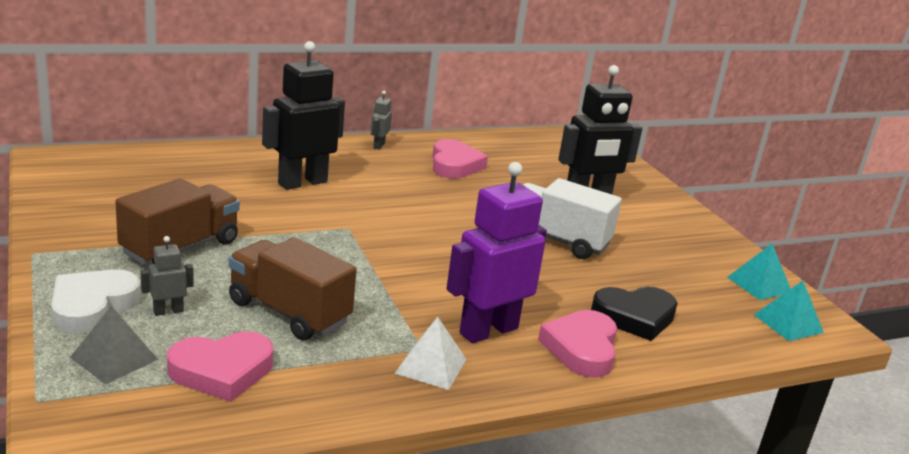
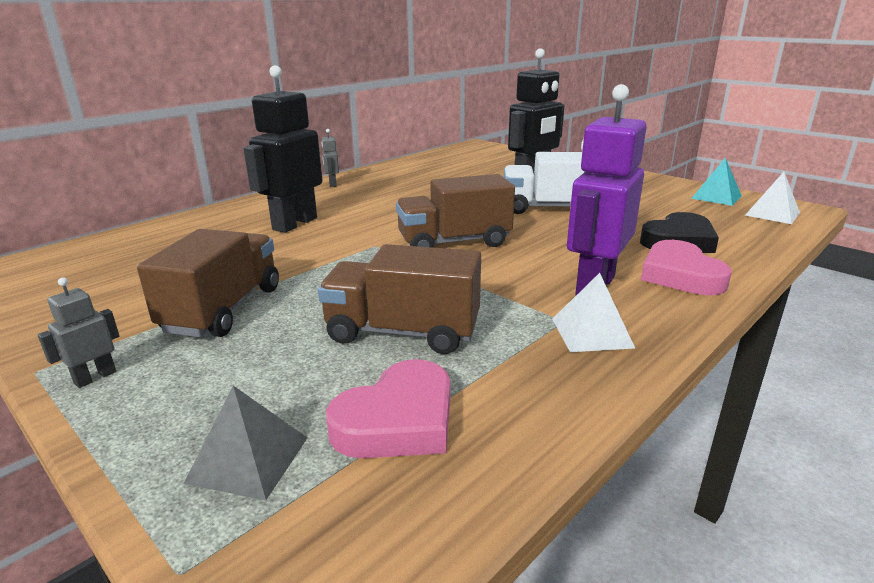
camera: 20 degrees left, 0 degrees up
(92, 306) = (165, 405): white heart -> none
(168, 311) = (268, 377): grey robot -> grey robot (95, 377)
(419, 247) = (454, 242): none -> brown truck
(454, 165) = (408, 182): pink heart -> none
(788, 323) = (772, 214): turquoise pyramid -> white pyramid

